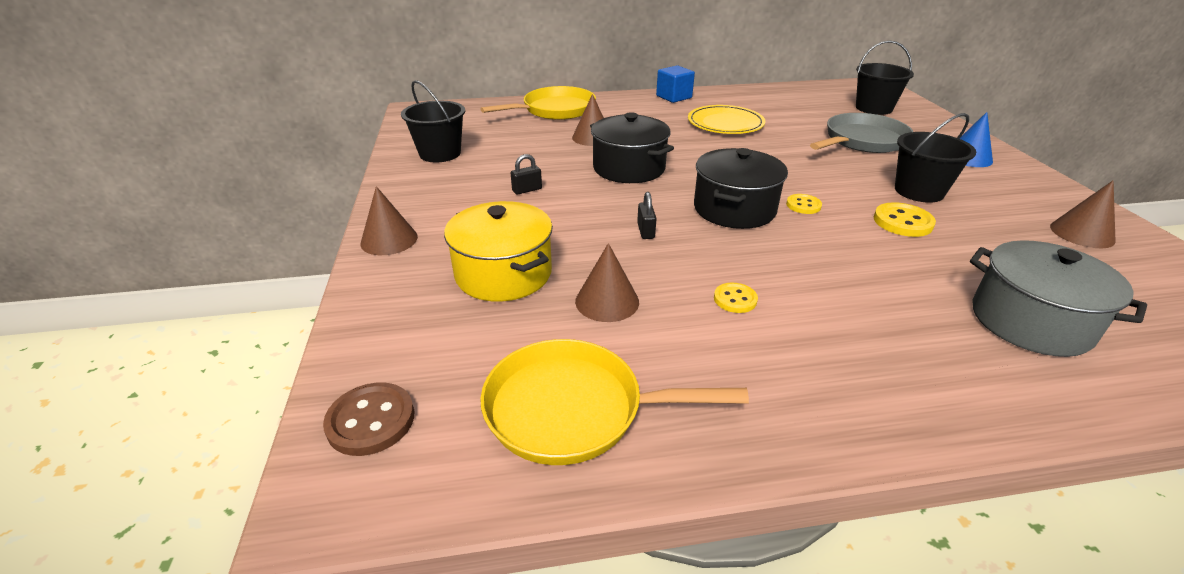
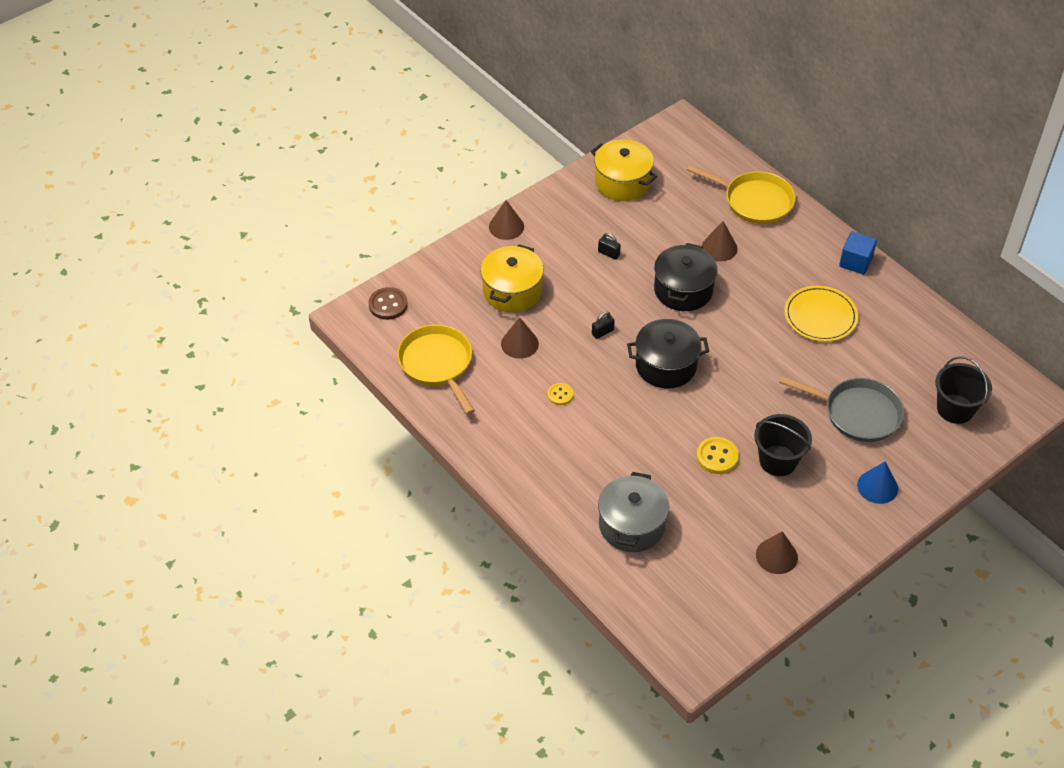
camera: 60 degrees right, 15 degrees up
(440, 153) = (622, 182): black bucket -> yellow pot
(803, 205) = (700, 400): yellow button -> none

